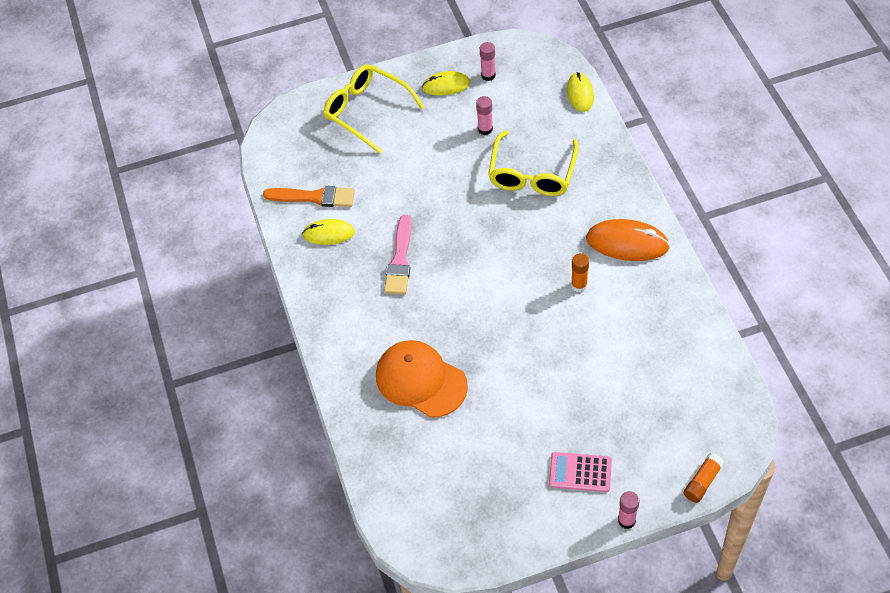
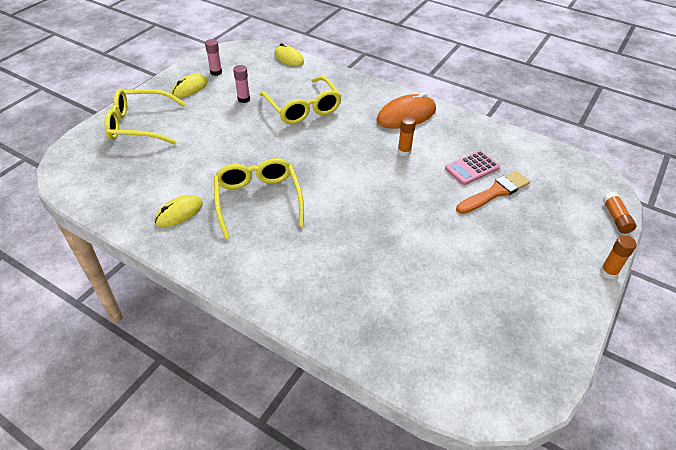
camera: 45 degrees left, 10 degrees down
(314, 197) = (143, 195): orange brush -> orange brush (495, 192)
(400, 260) = (258, 200): pink brush -> yellow glasses
(420, 380) = (361, 272): orange cap -> none
(580, 472) = (542, 261): pink calculator -> pink calculator (472, 168)
(626, 520) = (608, 272): pink glue stick -> orange glue stick

